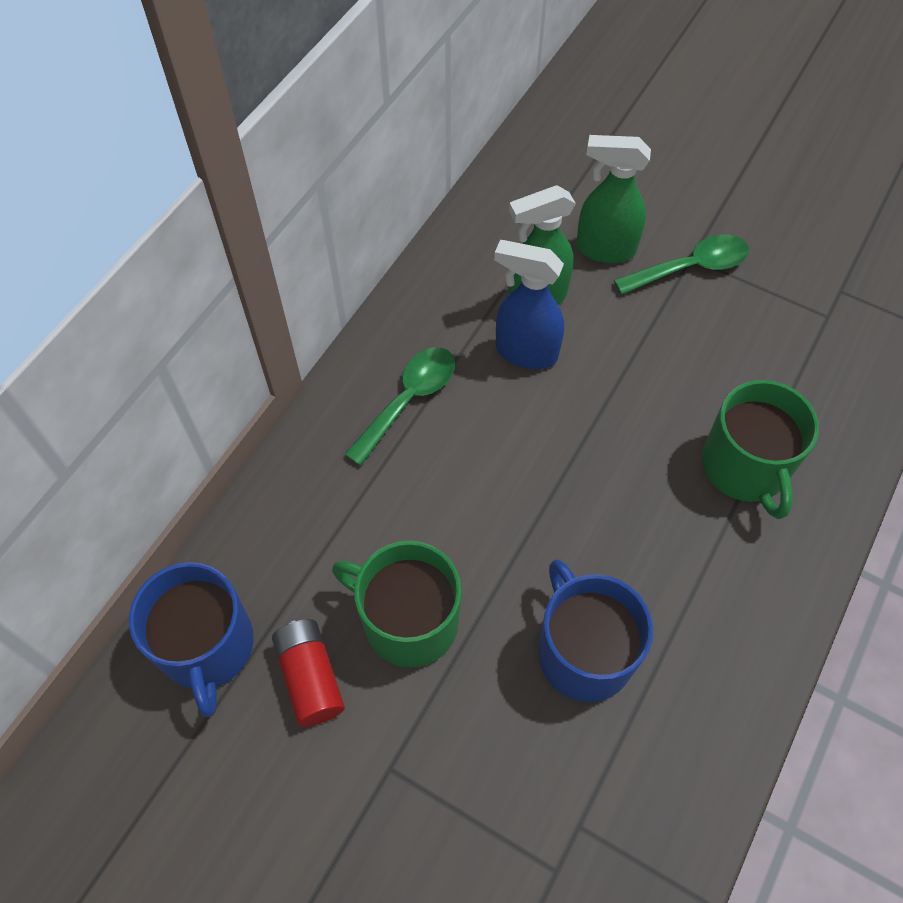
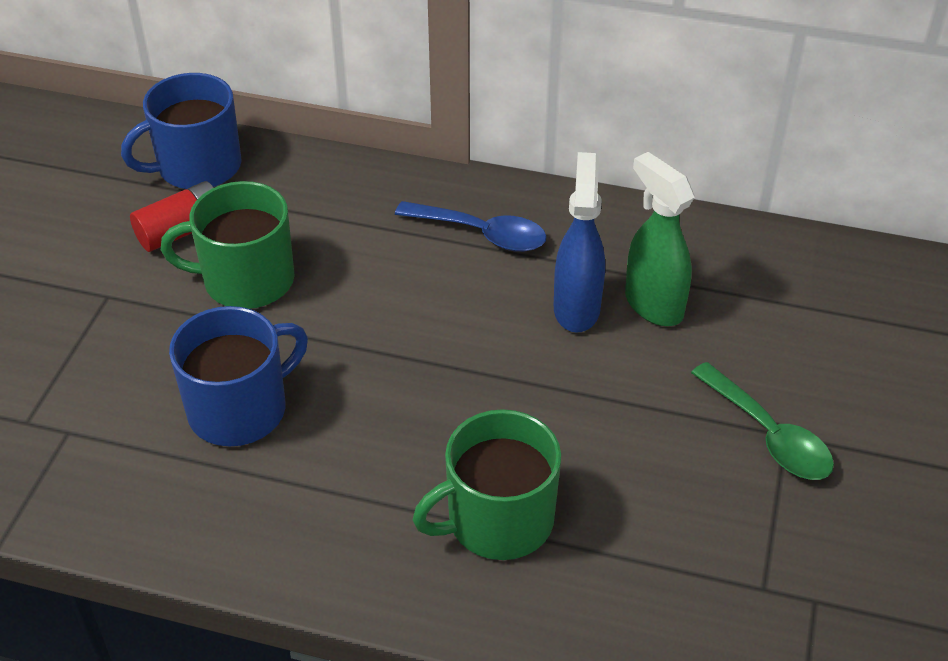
camera: 75 degrees right, 15 degrees down
(408, 400) = (482, 234): green spoon -> blue spoon
(408, 620) = (246, 280): green mug -> green mug turned 105 degrees counterclockwise
(604, 249) = (753, 351): green spray bottle -> none

